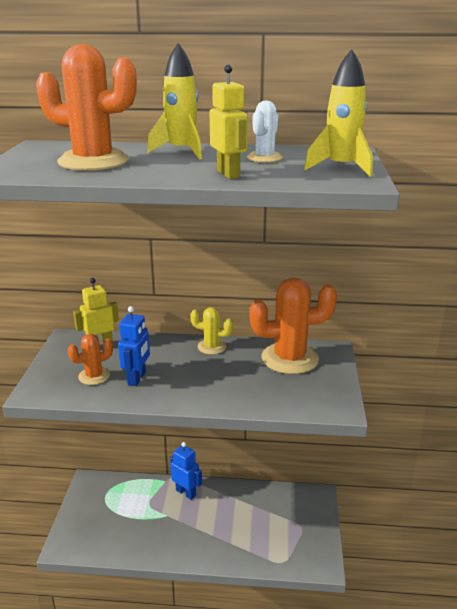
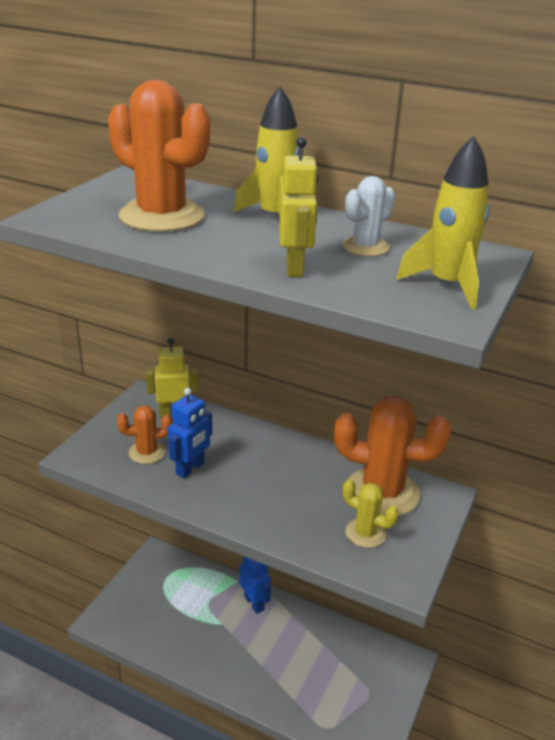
camera: 20 degrees right, 5 degrees up
(212, 347) = (296, 450): yellow cactus -> yellow cactus (365, 533)

